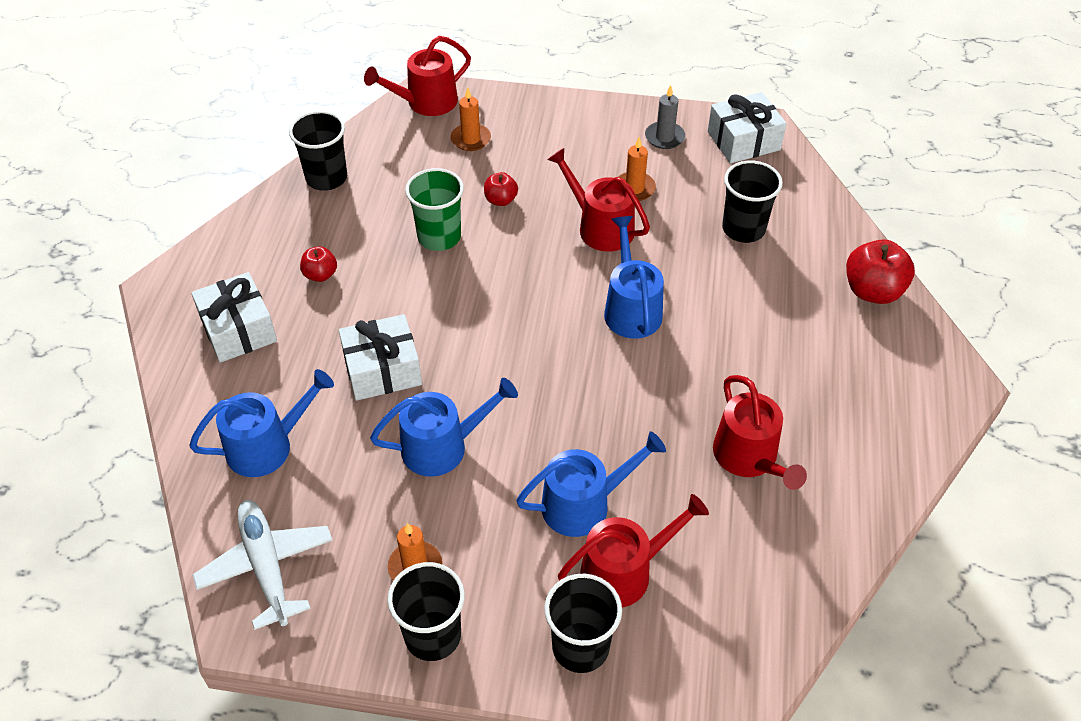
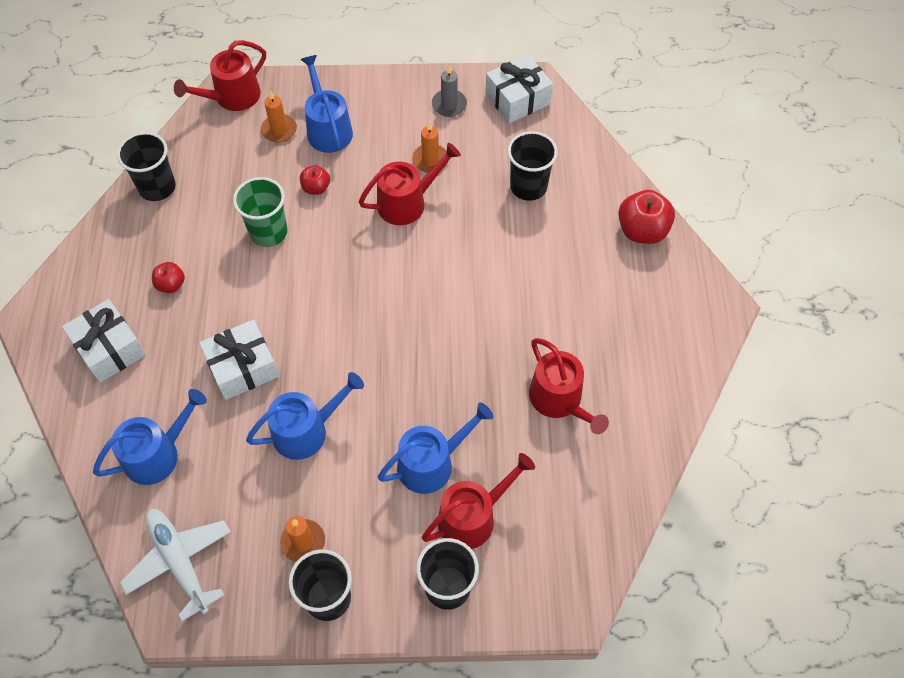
camera: 10 degrees left, 10 degrees up
(600, 227) = (407, 202): red watering can -> red watering can turned 120 degrees clockwise
(631, 309) = (444, 278): blue watering can -> blue watering can (328, 129)

